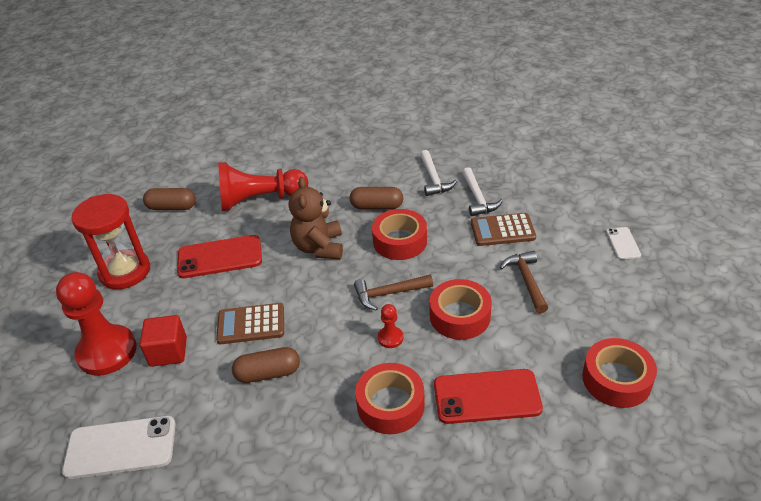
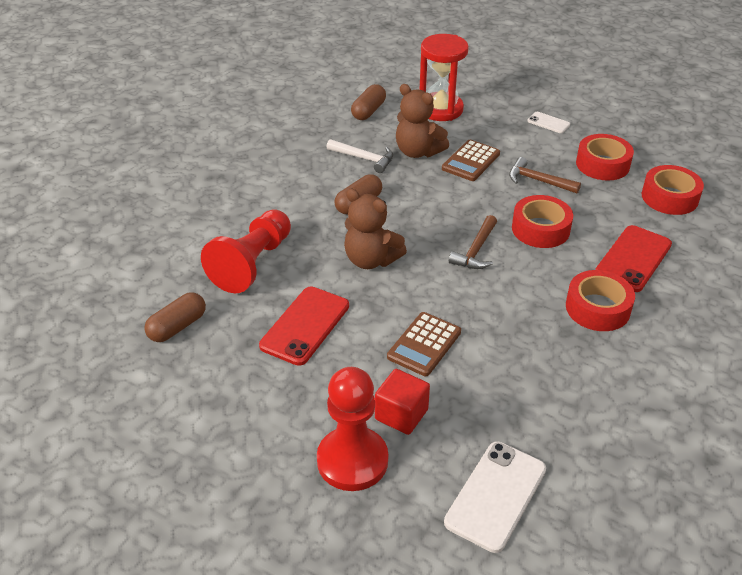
camera: 55 degrees left, 0 degrees up
(125, 271) = (240, 402): red hourglass -> red hourglass (440, 109)
(268, 373) = (497, 360): brown capsule -> brown capsule (368, 111)
(390, 338) = (527, 274): red pawn -> none
(400, 241) = (419, 214): red tape -> red tape (602, 164)
(478, 198) = (418, 152): white hammer -> brown teddy bear

